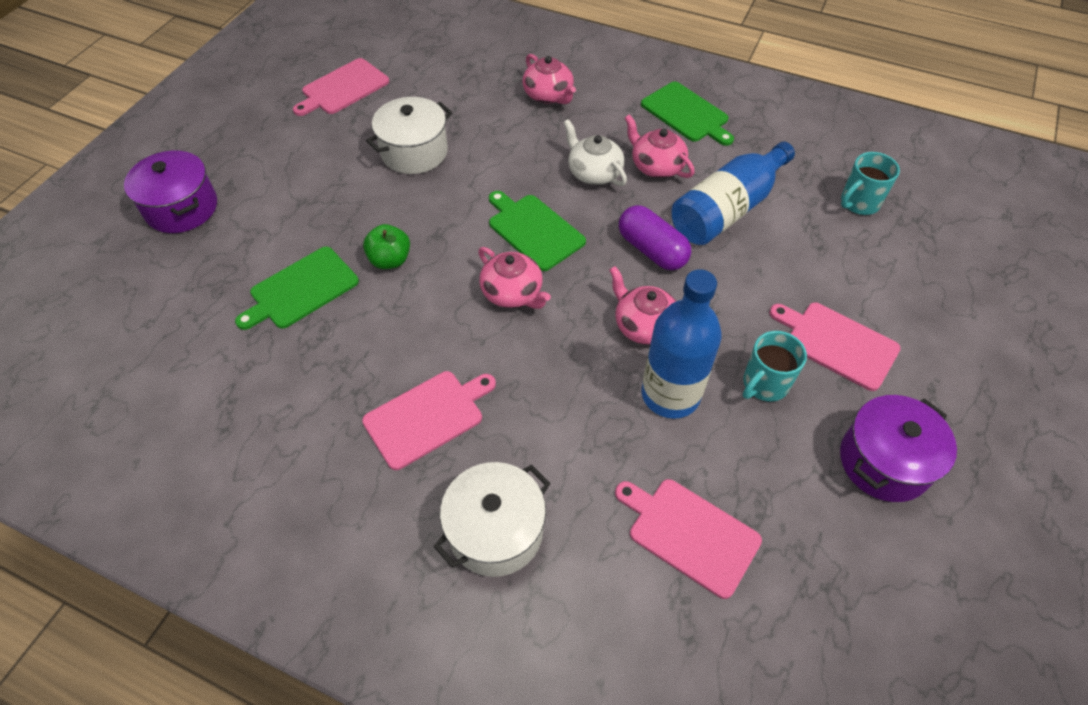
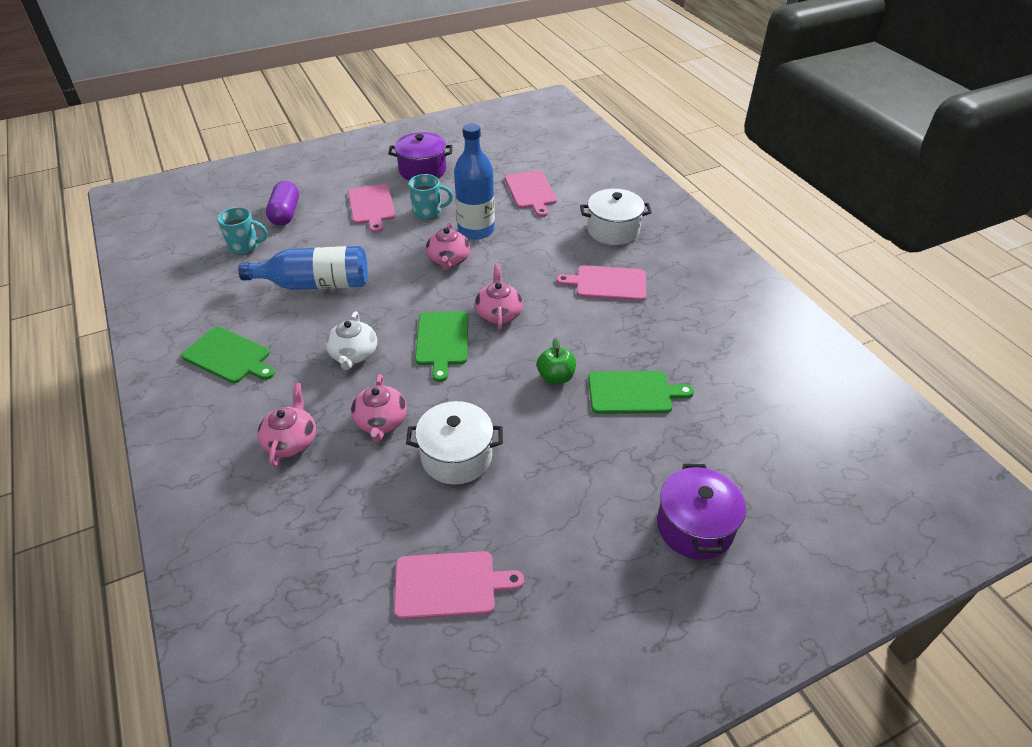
camera: 140 degrees left, 10 degrees down
(652, 250) = (391, 289): purple capsule -> purple capsule (285, 213)
(656, 166) = (309, 333): pink teapot -> pink teapot (381, 421)
(686, 114) = (229, 356): green cutting board -> green cutting board turned 120 degrees clockwise

